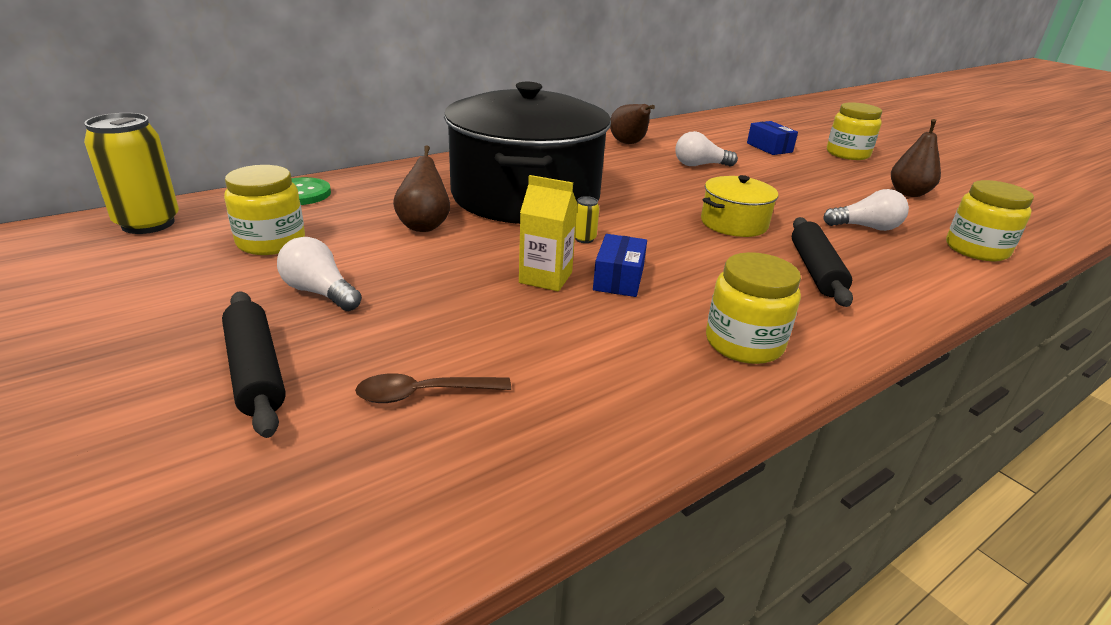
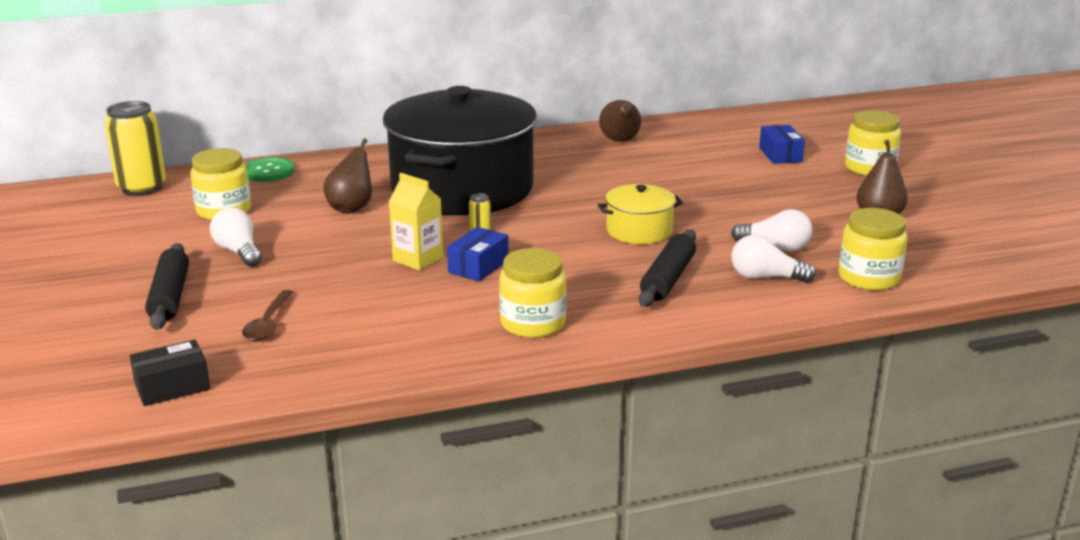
camera: 20 degrees right, 5 degrees down
(340, 544) = (172, 387): none -> black box
(424, 394) = (268, 323): brown spoon -> brown spoon turned 90 degrees counterclockwise
(700, 165) = (673, 170): white light bulb -> white light bulb (765, 277)

